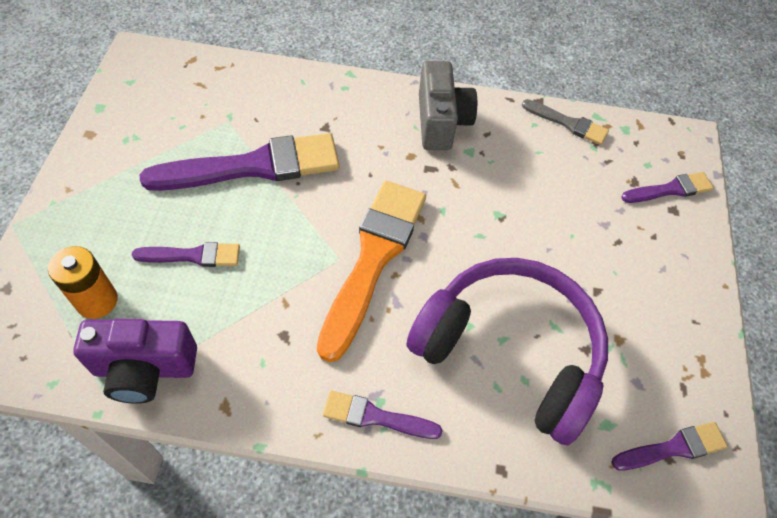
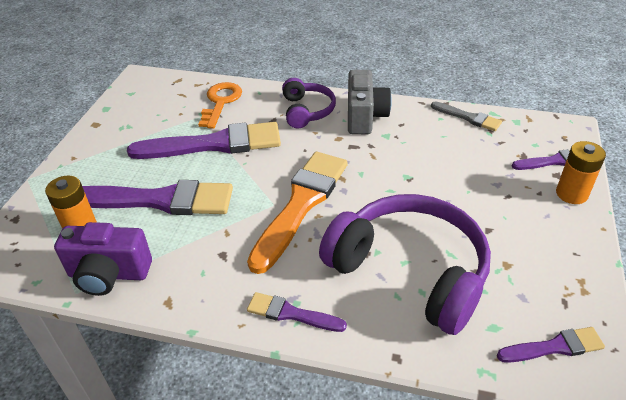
camera: 10 degrees right, 15 degrees down
(193, 256) = (159, 200): purple brush -> purple brush, size x2.00
(253, 98) = (220, 102): none -> orange key
(367, 112) = (307, 111): none -> purple headphones
(690, 237) = (571, 194): none -> orange battery

